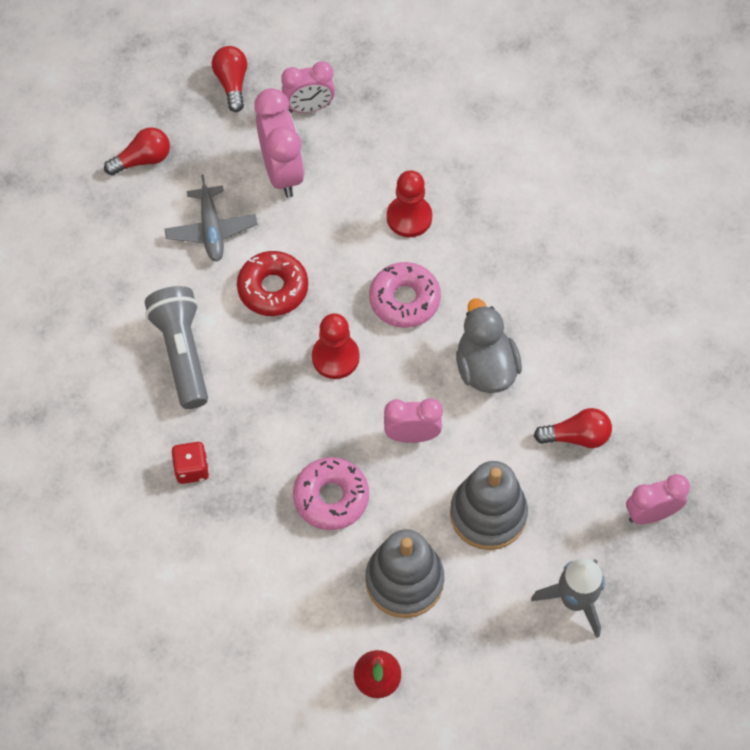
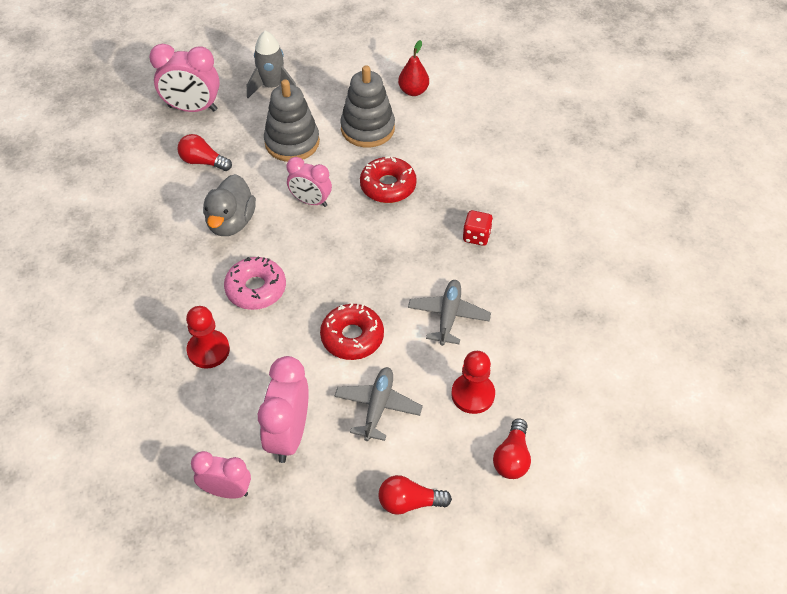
camera: 155 degrees left, 10 degrees down
(182, 353) = (448, 316): grey flashlight -> grey plane
(232, 83) = (284, 551): red light bulb -> red light bulb (512, 458)
(331, 497) = (388, 186): pink donut -> red donut
(335, 357) = (333, 269): red pawn -> red pawn (473, 394)
(651, 514) = (192, 108): pink clock -> pink clock, size x1.52

